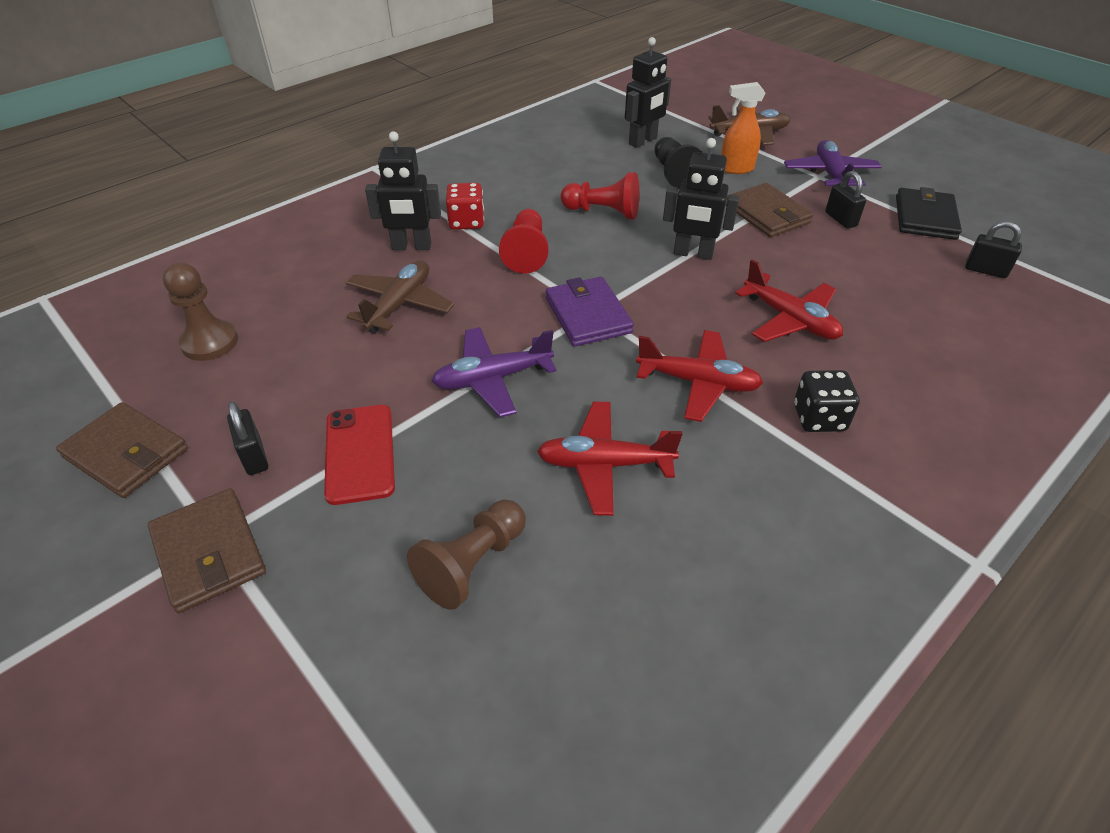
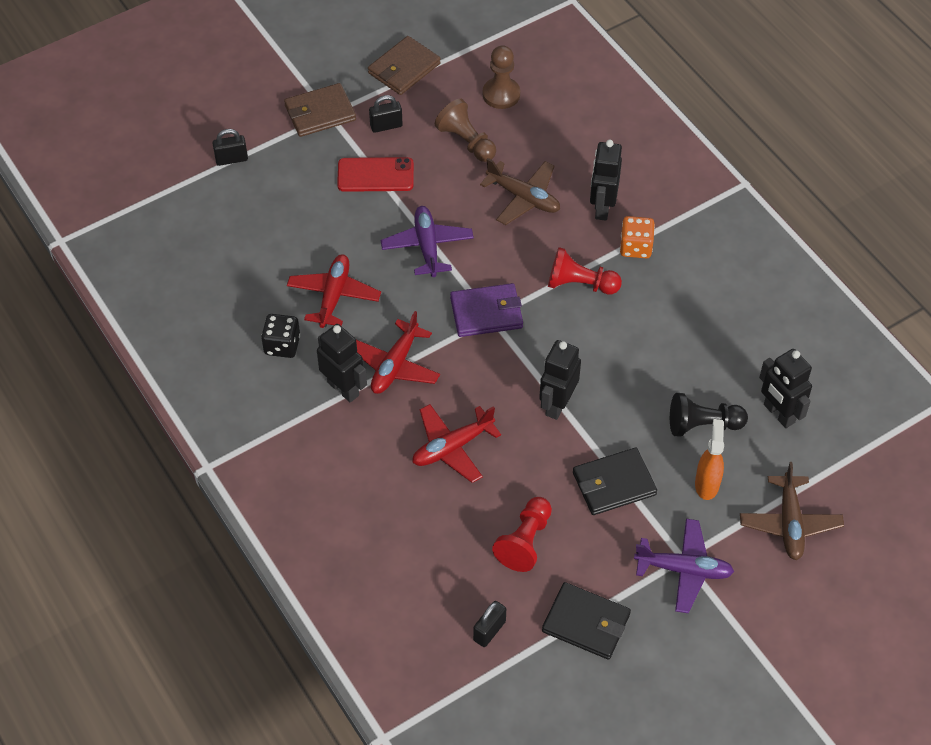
camera: 100 degrees right, 10 degrees up
(466, 222) = (635, 247): red dice -> orange dice
(472, 564) = (279, 224): brown pawn -> brown pawn (466, 141)
(603, 212) = (637, 350): red pawn -> red pawn (525, 541)
(758, 427) = (343, 388): none -> black robot
(767, 214) = (613, 484): brown wallet -> black wallet
(819, 418) = (343, 427): black dice -> black dice (282, 345)
(840, 219) = (595, 544): black padlock -> black padlock (231, 159)

